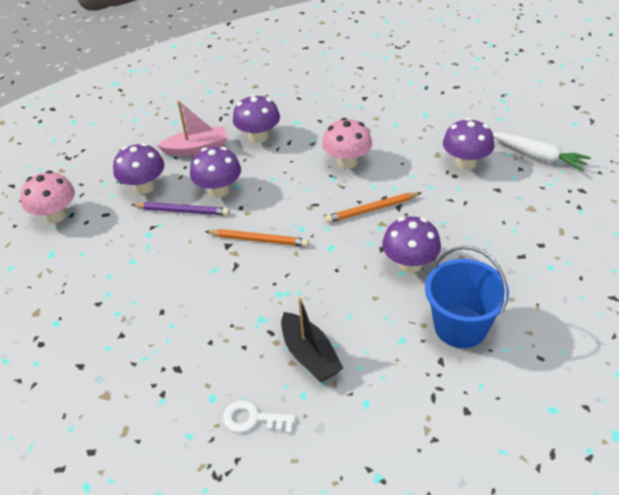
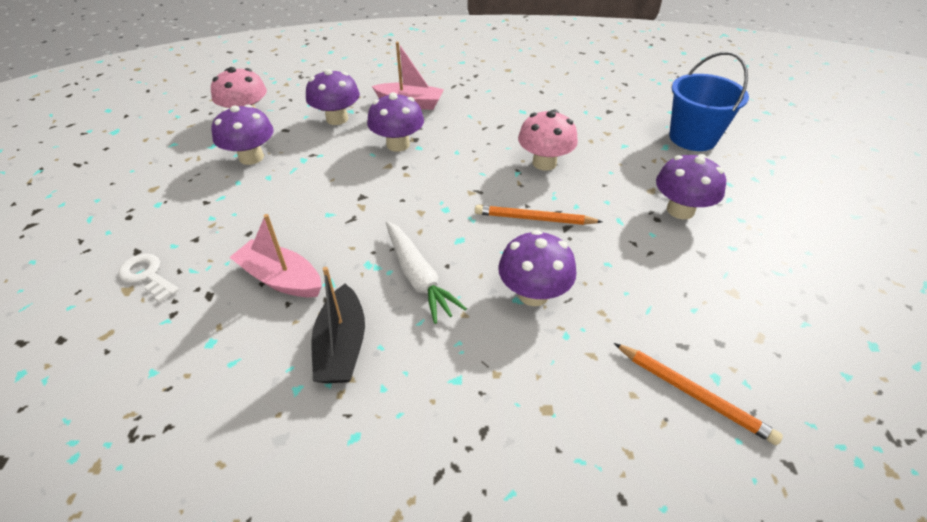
camera: 25 degrees right, 0 degrees up
(182, 211) = (350, 151): purple pencil -> none
(222, 332) = (281, 279): none -> pink boat
(253, 419) = (225, 388): white key -> white key (147, 275)
(258, 136) = (474, 112): purple mushroom -> purple mushroom (251, 157)
(259, 240) = (394, 203): orange pencil -> orange pencil (693, 394)
(460, 327) = (540, 399): blue bucket -> blue bucket (692, 138)
(537, 157) = (780, 236): white carrot -> white carrot (418, 277)

